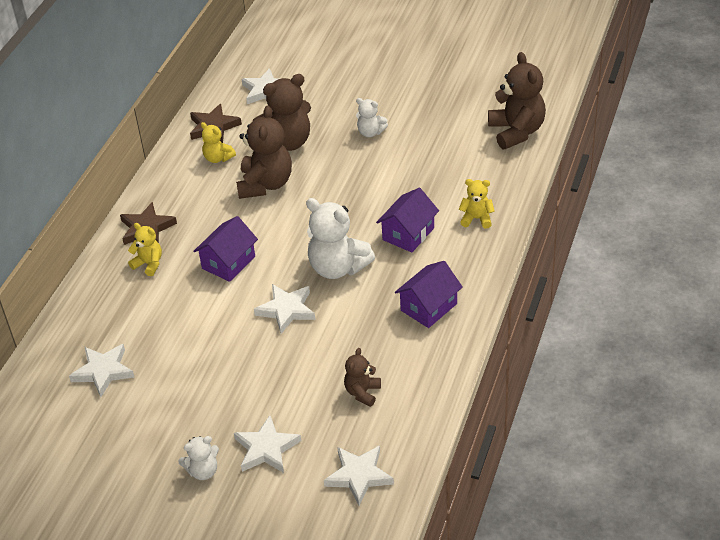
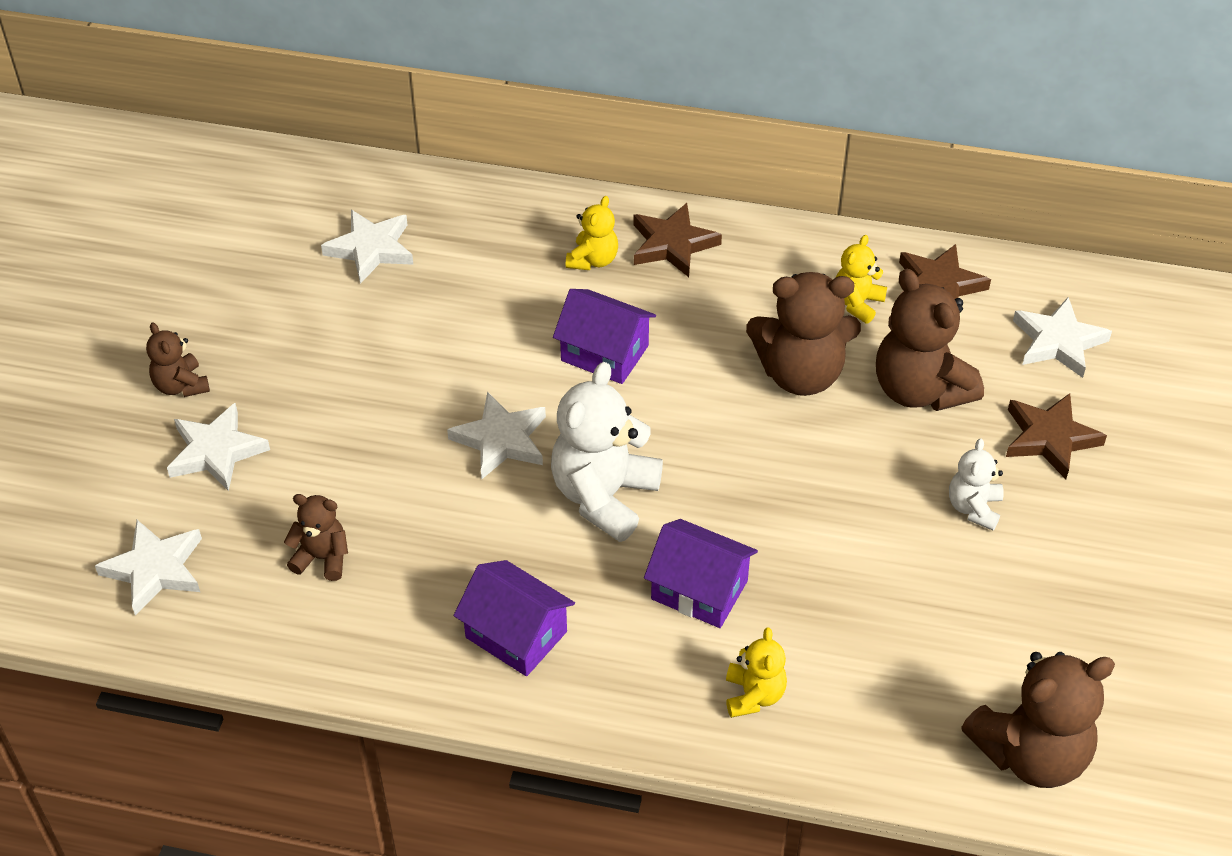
camera: 80 degrees right, 5 degrees up
(203, 471) = (181, 386): white teddy bear -> brown teddy bear
(330, 102) = (1050, 438): none -> brown star

